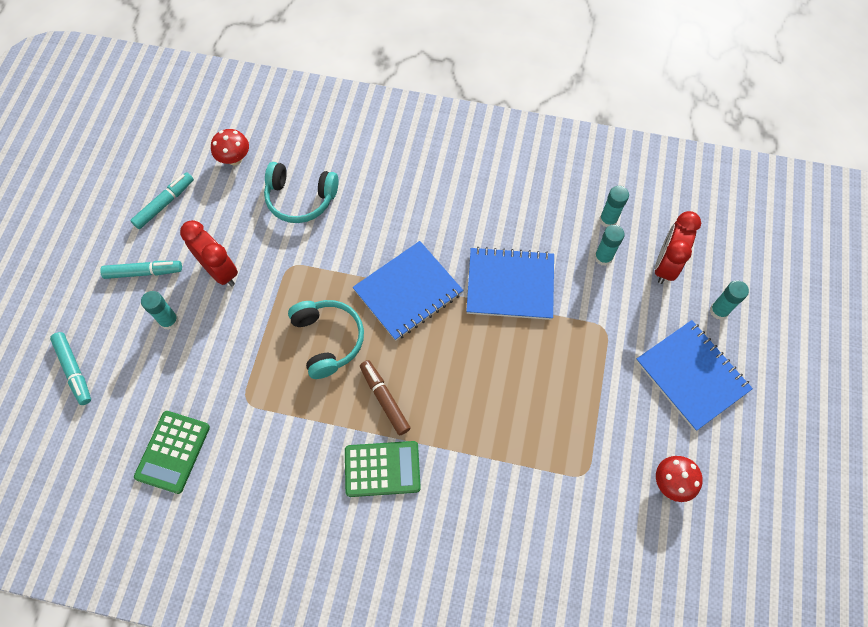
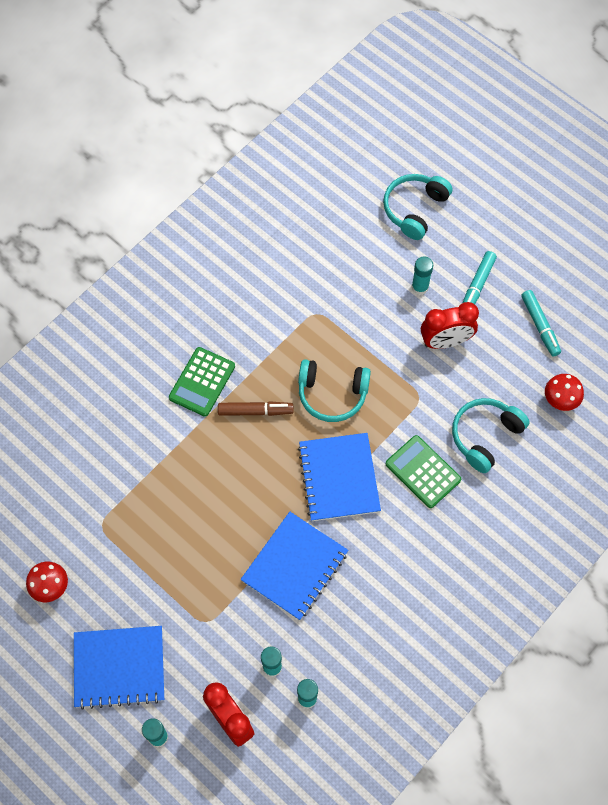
camera: 120 degrees right, 0 degrees up
(74, 370) = (414, 209): turquoise marker -> turquoise headphones
(173, 452) = (306, 250): green calculator -> green calculator (423, 472)

